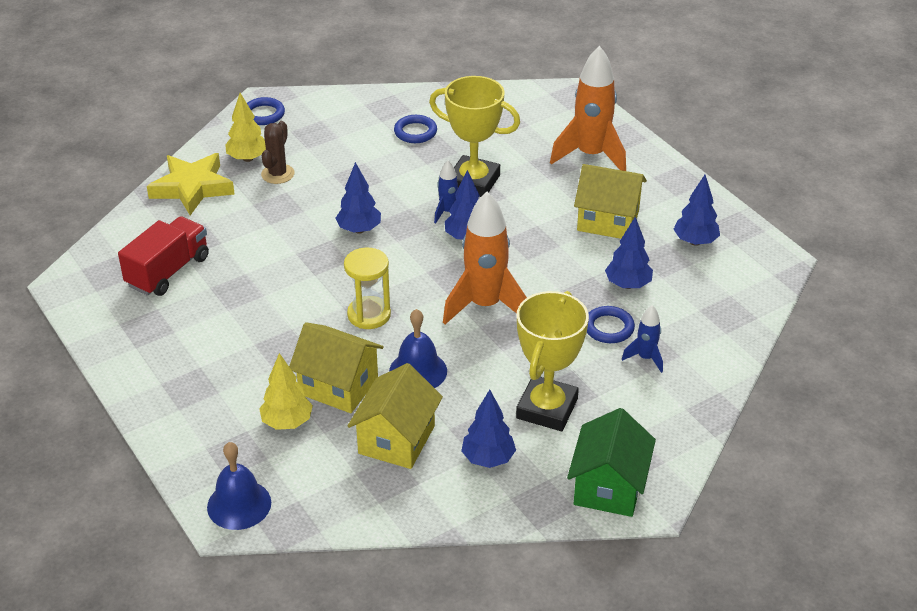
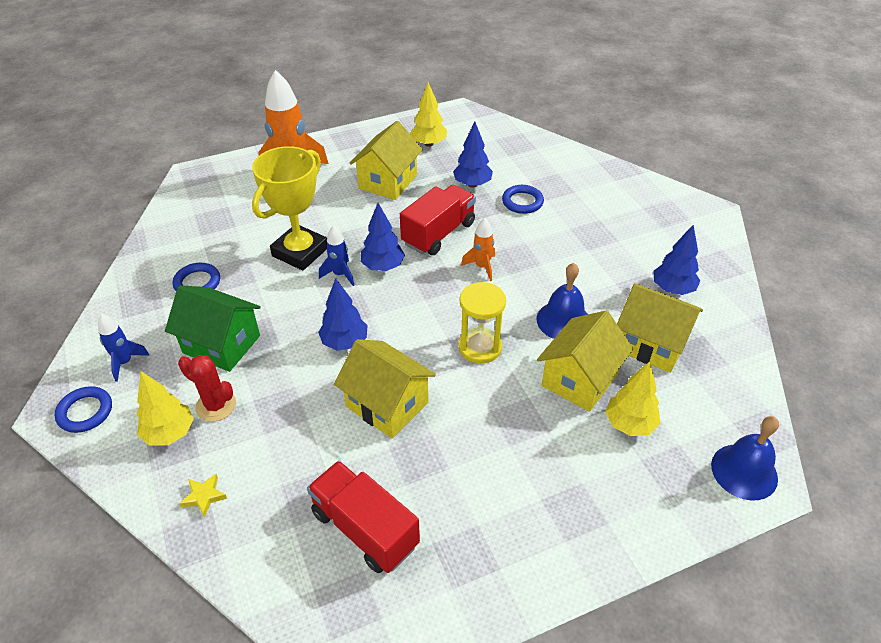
camera: 80 degrees left, 5 degrees up
(192, 188) = (204, 496): yellow star -> yellow star, size x0.41
(277, 174) = (216, 405): brown cactus -> red cactus
(291, 265) = (387, 404): none -> yellow house
(485, 305) = (482, 267): orange rocket -> orange rocket, size x0.48
(530, 269) = (439, 233): none -> red truck
(547, 408) = (614, 248): yellow trophy -> none
(608, 487) = (698, 229): green house -> green house (222, 344)
(645, 358) = (560, 189): blue rocket -> blue rocket (125, 362)
(695, 241) = (429, 144): blue tree -> yellow tree

